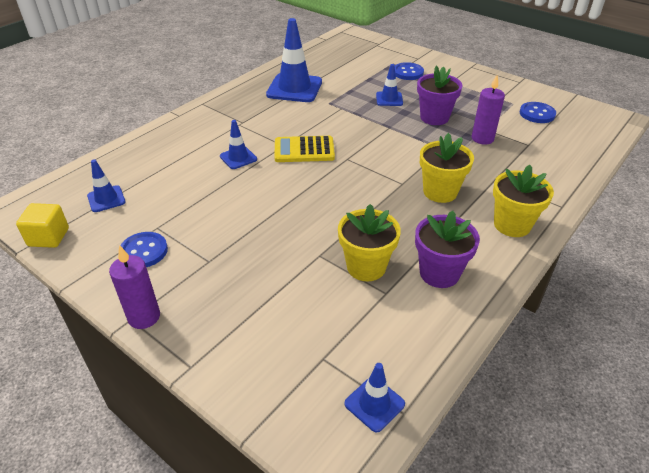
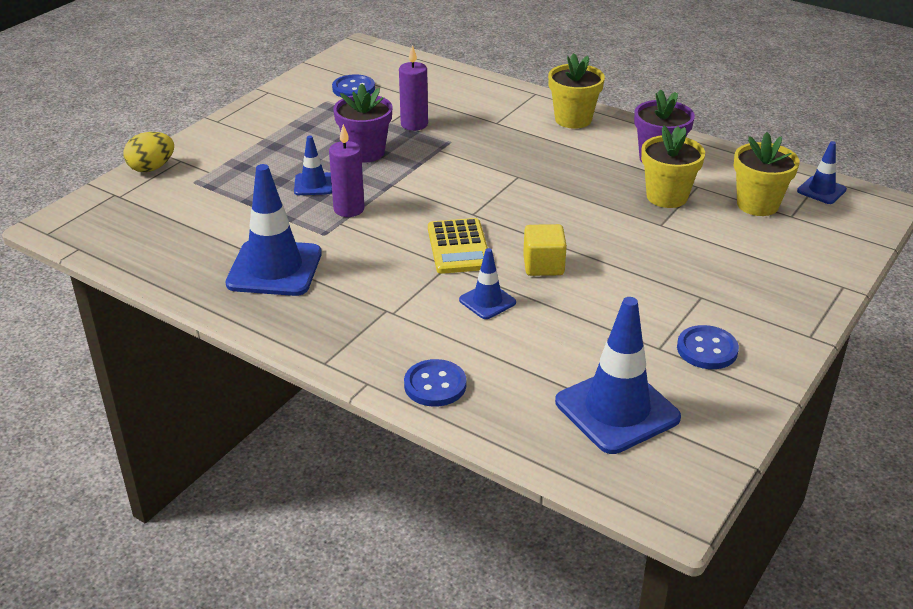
camera: 95 degrees left, 5 degrees down
(48, 237) = (716, 444): yellow cube -> yellow cube (543, 265)
(106, 199) = (617, 410): blue traffic cone -> blue traffic cone, size x1.94
(144, 317) = (803, 327): purple candle -> purple candle (349, 209)
(408, 51) = (152, 168): none -> yellow egg
(408, 72) = (230, 169): blue button -> blue button (435, 385)
(440, 192) = (528, 154): yellow flower pot -> yellow flower pot (757, 205)

